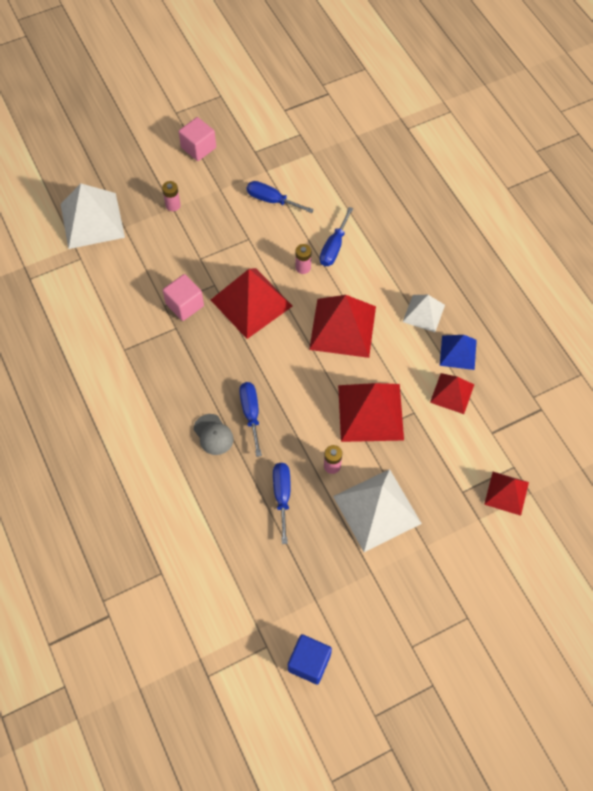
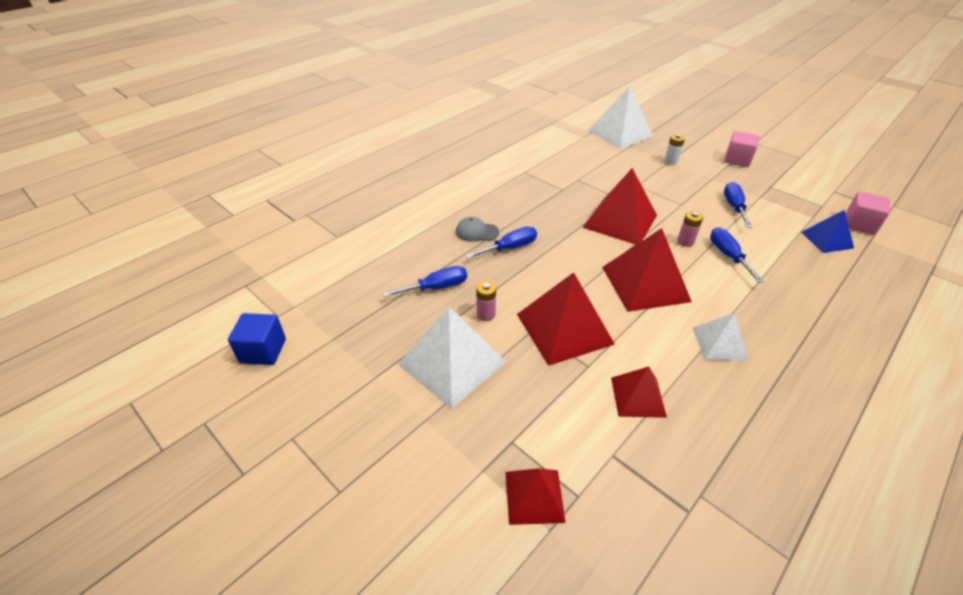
camera: 70 degrees right, 20 degrees down
(173, 205) = (671, 161): pink battery -> white battery
(185, 305) = (586, 188): pink cube -> pink cube (859, 224)
(213, 434) = (477, 232): grey cap -> grey cap turned 60 degrees clockwise
(334, 247) = (728, 256): blue screwdriver -> blue screwdriver turned 75 degrees clockwise
(458, 352) = (697, 389): blue pyramid -> blue pyramid (826, 240)

